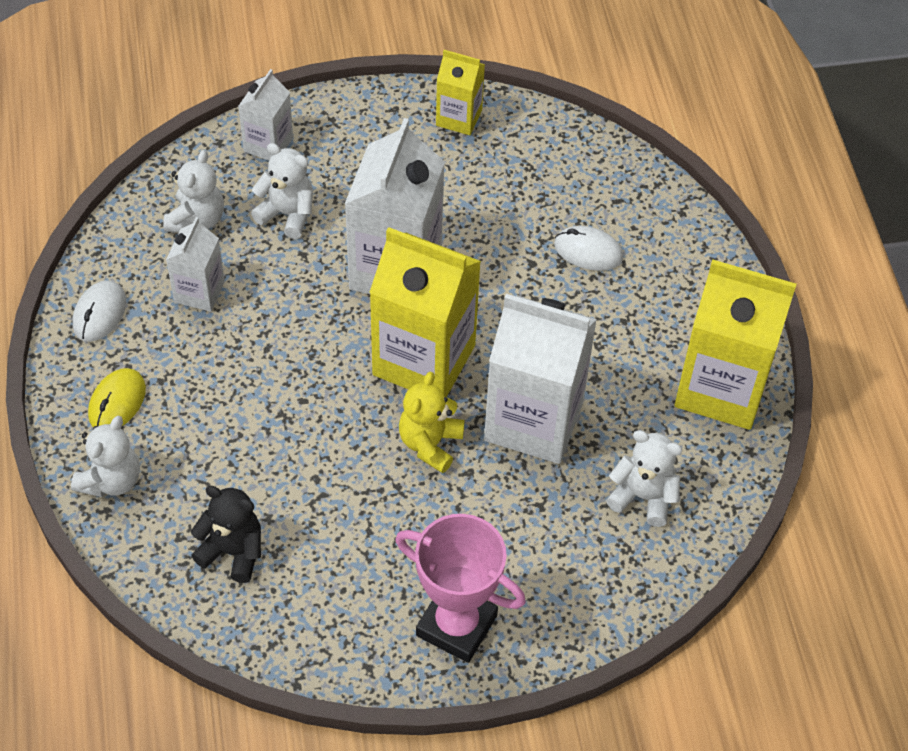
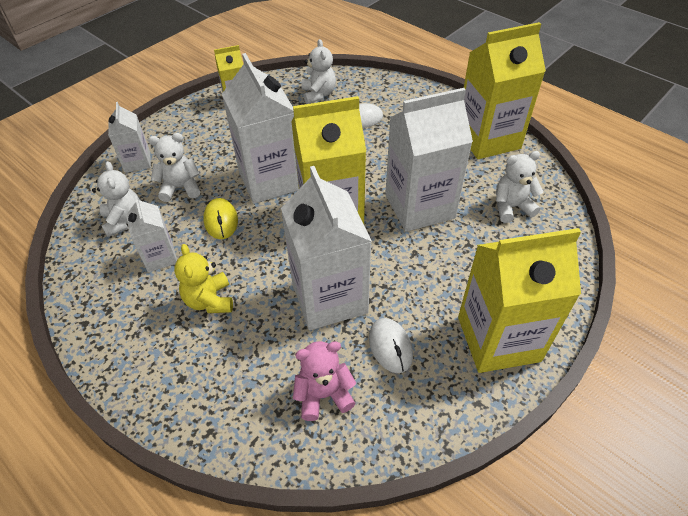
camera: 35 degrees left, 5 degrees down
(99, 313) = (99, 309): white mouse -> white mouse (390, 346)
(111, 480) = (196, 408): white teddy bear -> white teddy bear (318, 94)
(117, 402) = (158, 355): yellow mouse -> yellow mouse (221, 220)
(233, 551) = (323, 395): black teddy bear -> pink teddy bear
(328, 458) = (329, 297): none -> white carton
(430, 443) = (378, 252): yellow teddy bear -> yellow teddy bear (209, 300)
(456, 625) = (498, 339): pink trophy -> yellow carton

